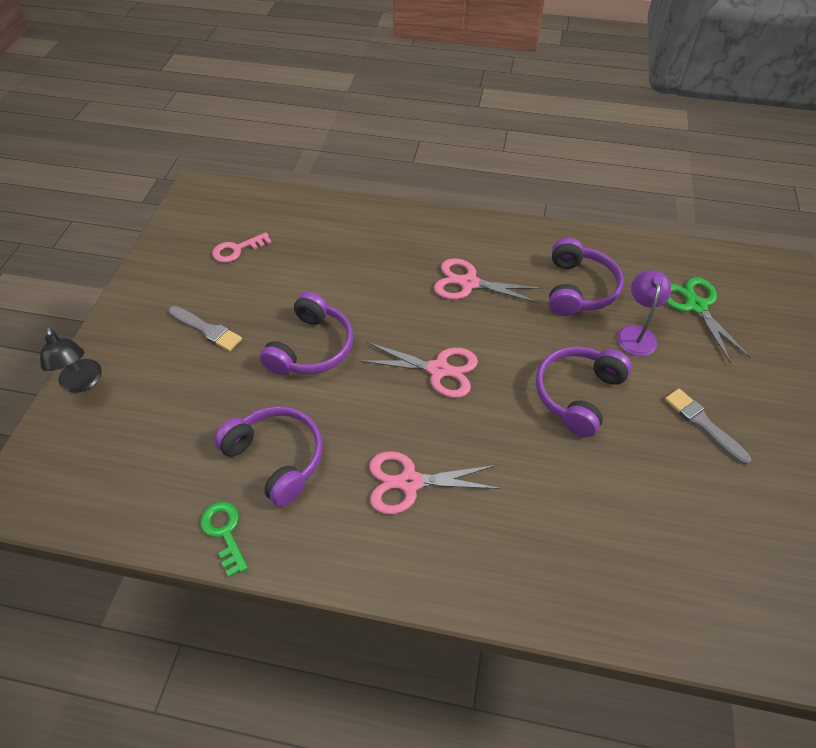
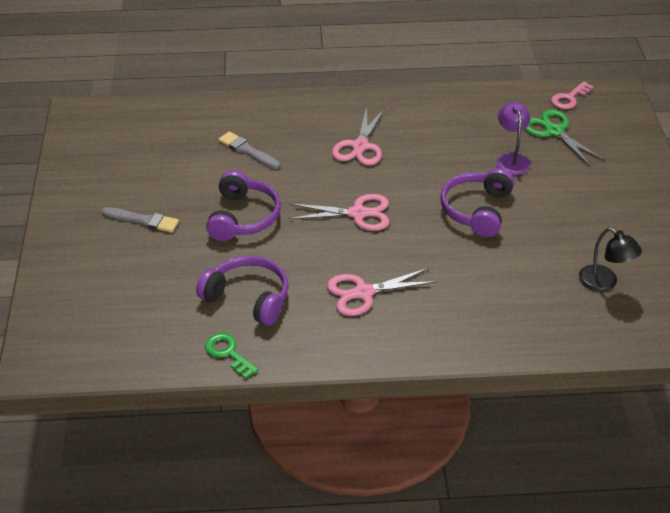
camera: 15 degrees left, 10 degrees down
(82, 383) = (51, 278): black lamp -> black lamp (604, 283)
(237, 250) = (140, 155): pink key -> pink key (569, 98)
(469, 283) = (360, 146): pink scissors -> pink scissors turned 75 degrees counterclockwise
(578, 289) = (454, 135): purple headphones -> none
(703, 424) = (579, 212): grey brush -> grey brush (247, 150)

